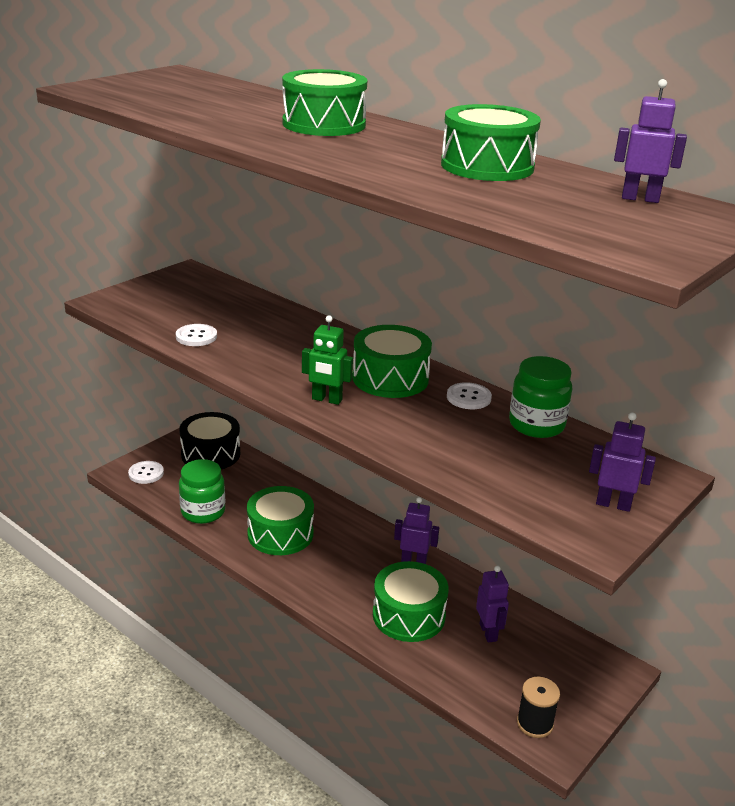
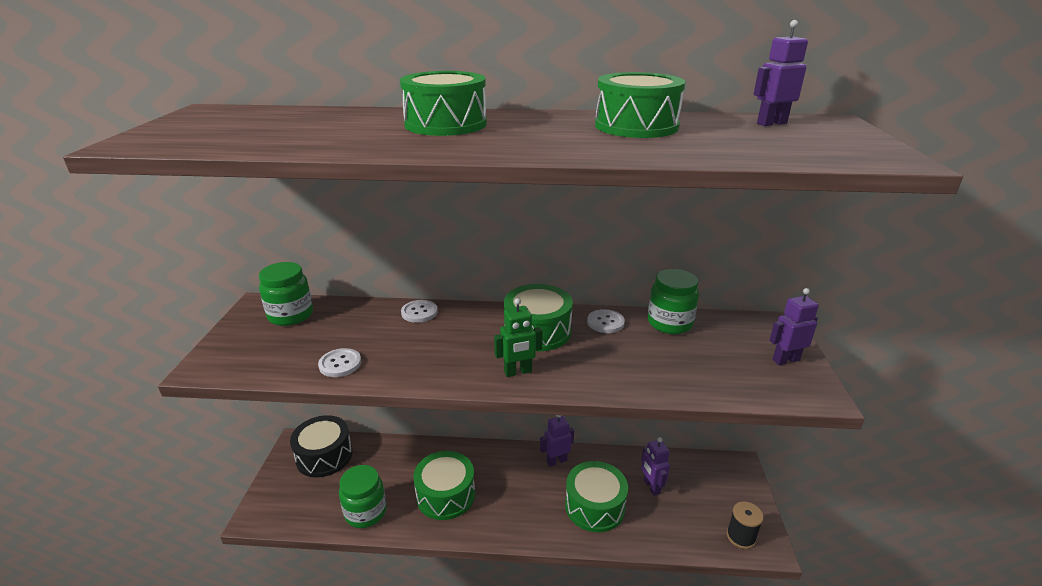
camera: 35 degrees left, 0 degrees up
(146, 473) = (281, 505): white button -> white button (419, 312)
(202, 288) = (291, 315): none -> green jar
(488, 632) = (651, 487): purple robot -> purple robot turned 150 degrees counterclockwise

